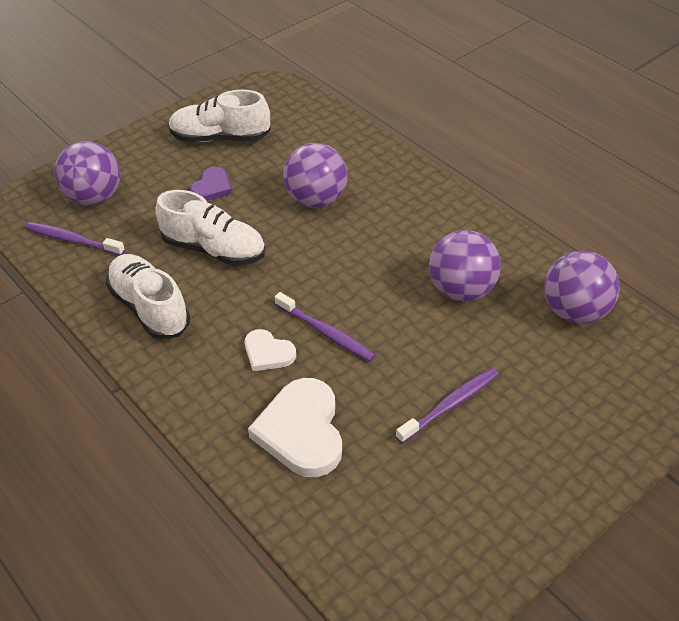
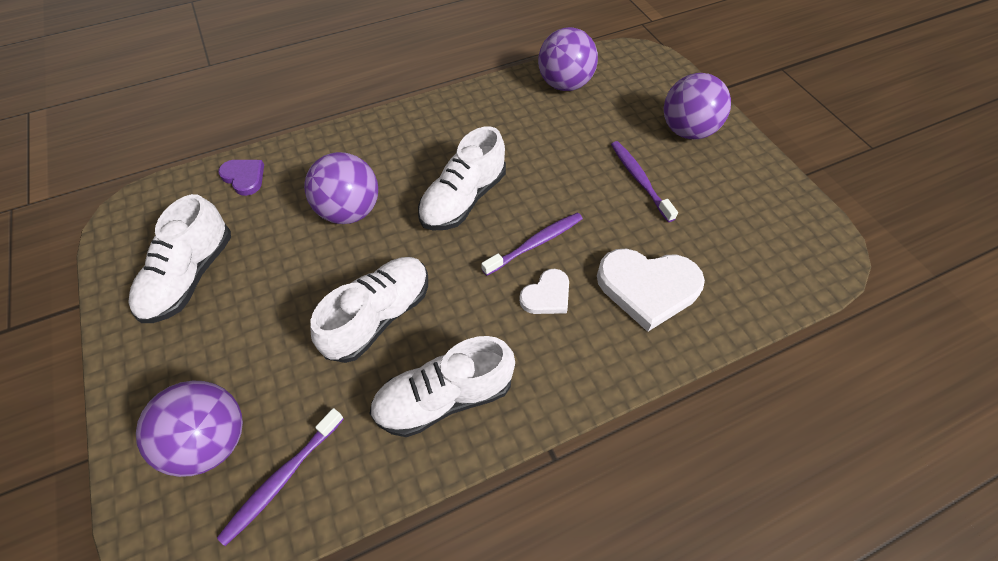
camera: 75 degrees left, 10 degrees up
(212, 187) = (274, 300): purple heart -> purple heart (244, 177)
(360, 268) = (463, 199): none -> white shoe
(461, 290) = (518, 139): purple ball -> purple ball (687, 131)

